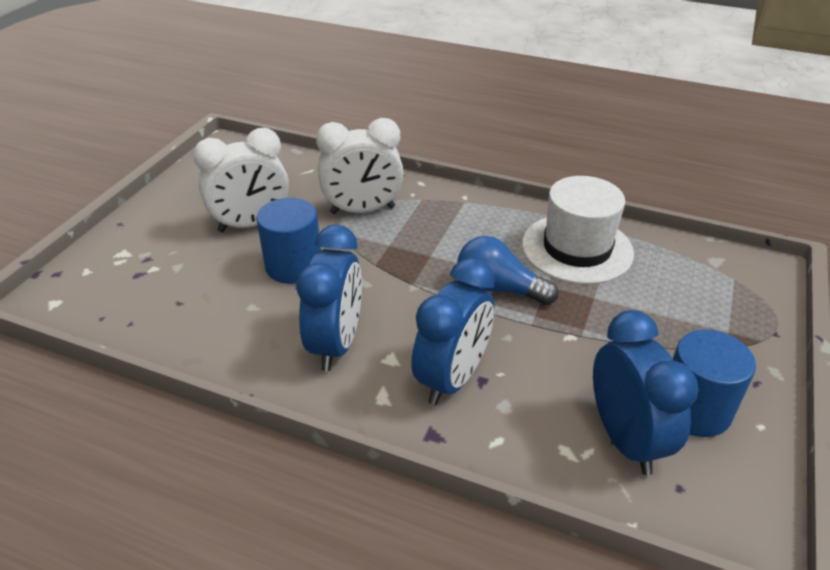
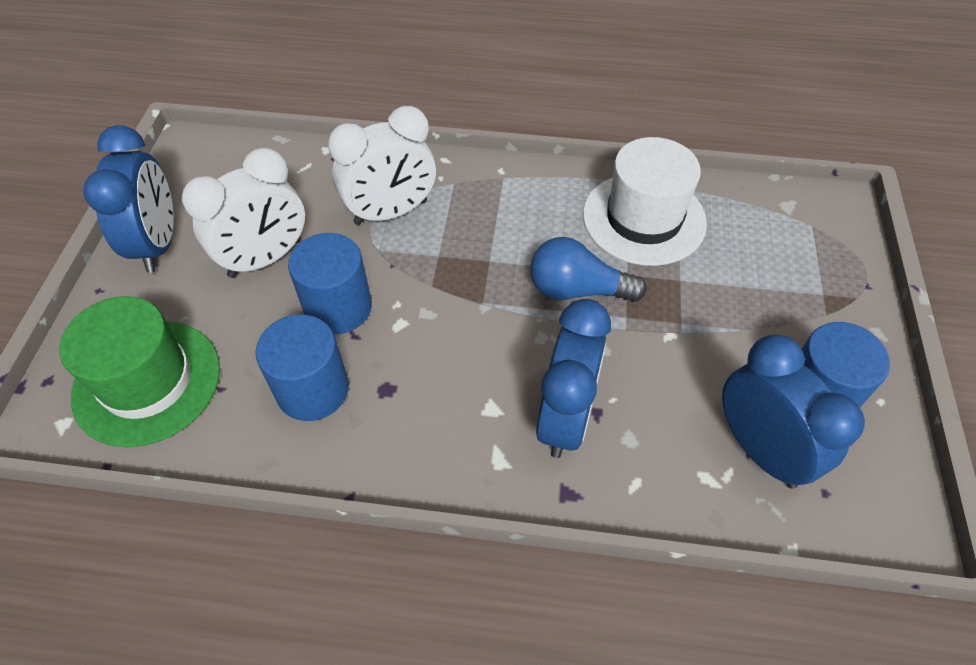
camera: 15 degrees left, 15 degrees up
(127, 288) = (147, 382): none -> green hat
(249, 317) = (313, 390): none -> blue cylinder
(336, 344) = (425, 403): blue clock -> blue clock (158, 244)

